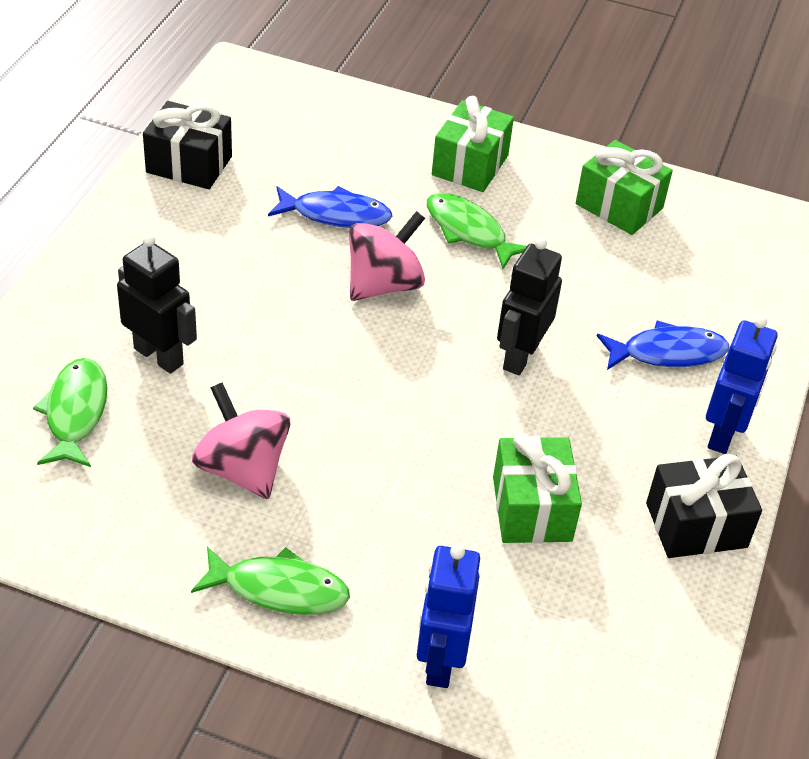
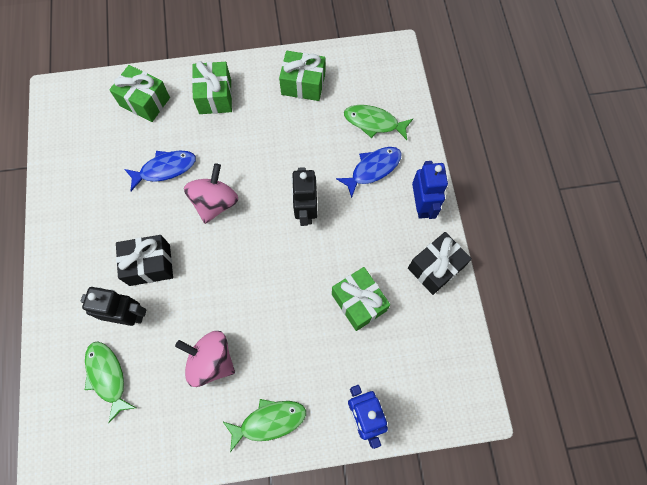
camera: 25 degrees left, 25 degrees up
(189, 164) = (67, 176): black gift -> black gift (150, 265)
(361, 130) = (145, 102): none -> green gift
(469, 231) = (238, 142): green fish -> green fish (374, 122)

